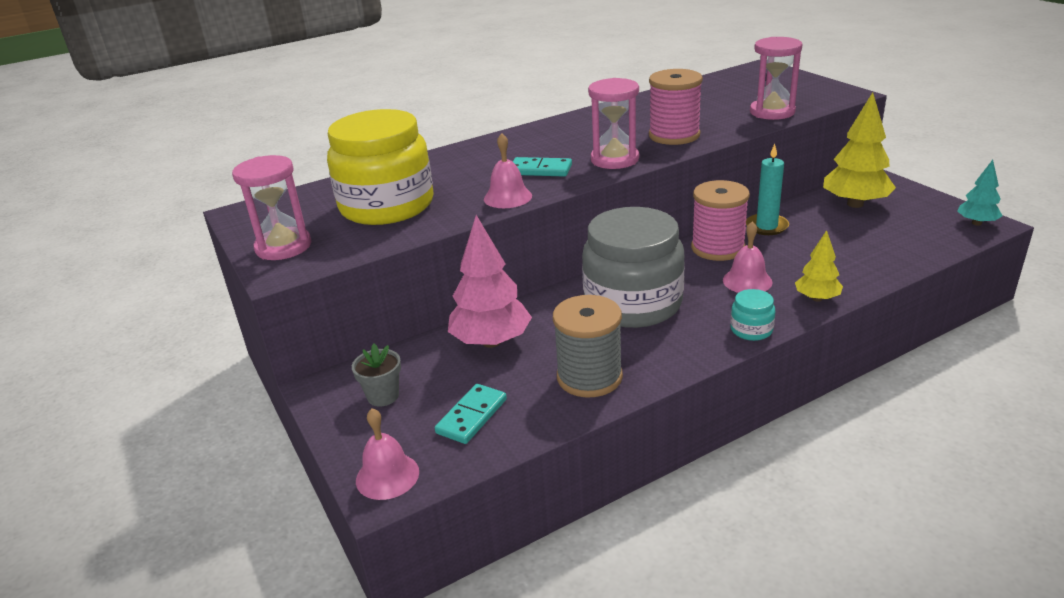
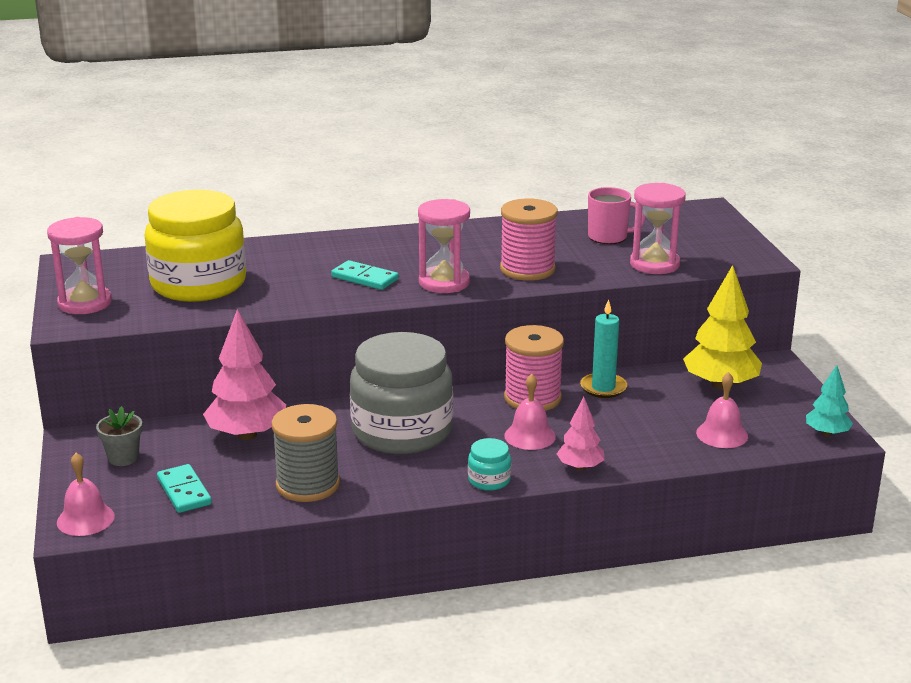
camera: 15 degrees right, 5 degrees down
(472, 416) = (184, 491): turquoise domino -> turquoise domino turned 75 degrees counterclockwise
(507, 197) = (311, 299): pink bell -> pink bell (722, 434)
(711, 100) = (608, 237): none -> pink mug
(816, 298) = (580, 467): yellow tree -> pink tree

